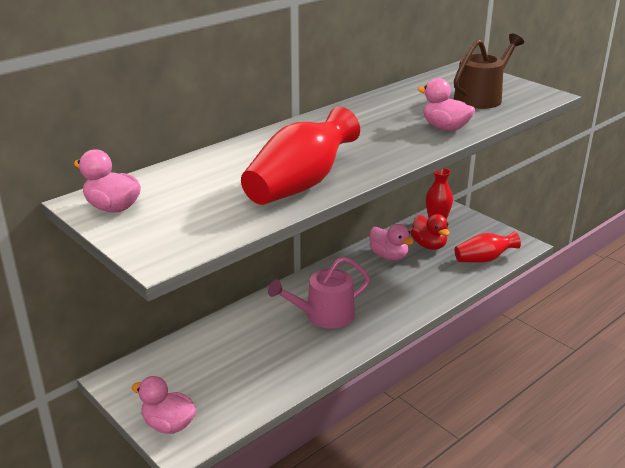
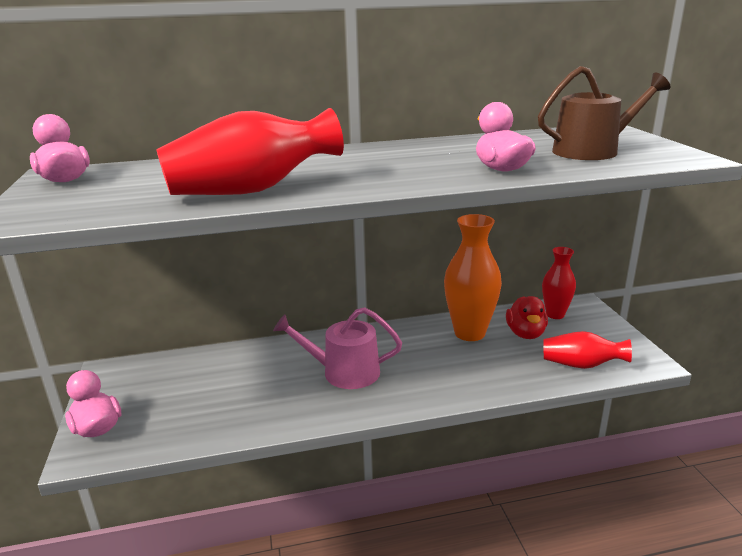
camera: 30 degrees right, 5 degrees down
(389, 256) = (469, 333): pink duck -> orange vase

